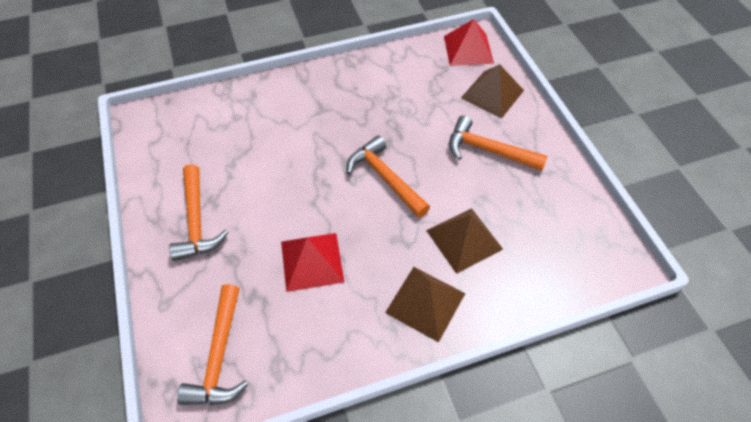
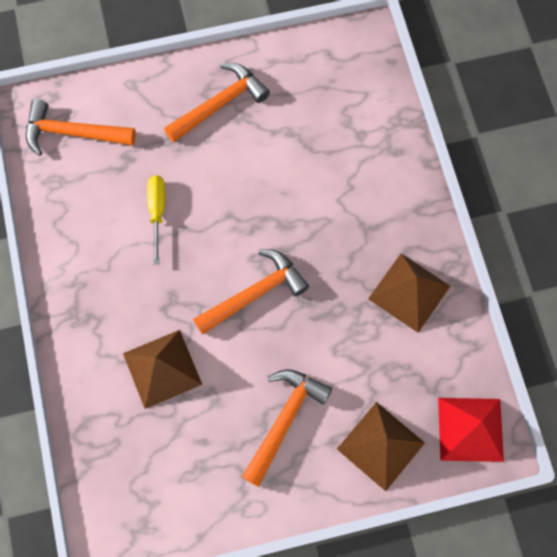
camera: 95 degrees right, 15 degrees up
(197, 221) = (219, 104): orange hammer -> orange hammer turned 150 degrees clockwise
(312, 261) = (157, 212): red pyramid -> yellow screwdriver
(425, 302) = (95, 317): brown pyramid -> brown pyramid (409, 292)

